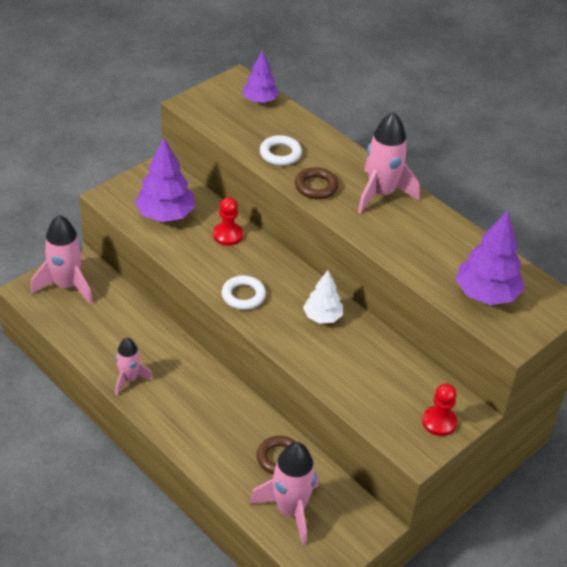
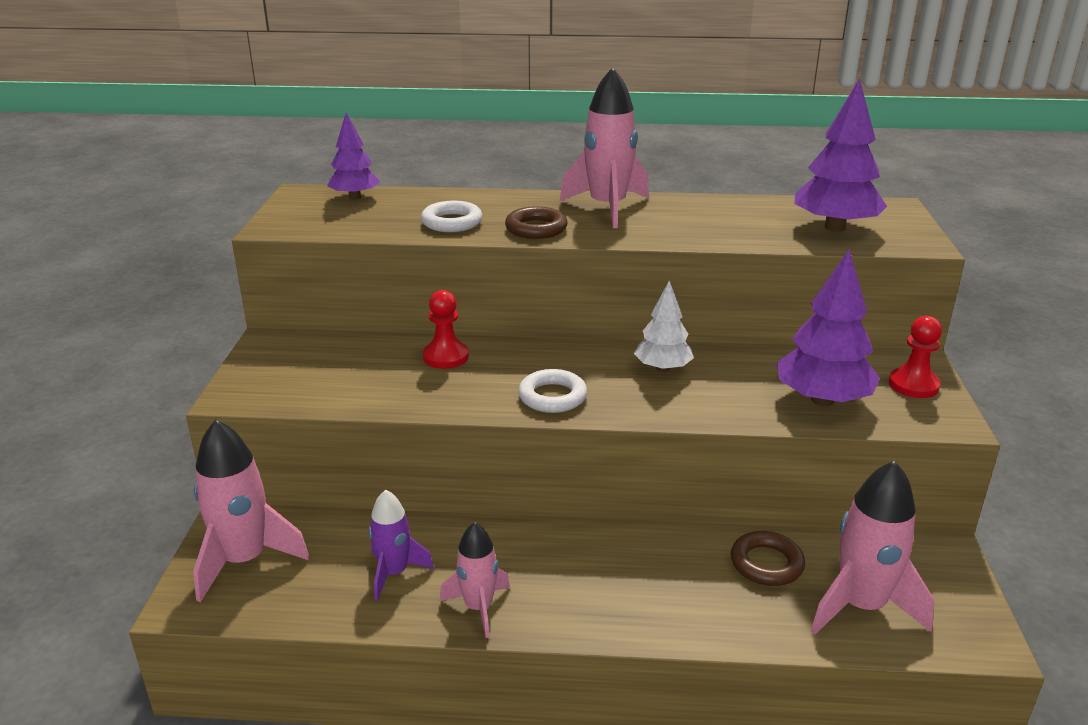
camera: 40 degrees left, 15 degrees down
(116, 337) = (394, 573): none -> purple rocket
(165, 214) = (340, 376): purple tree -> purple tree (822, 400)

